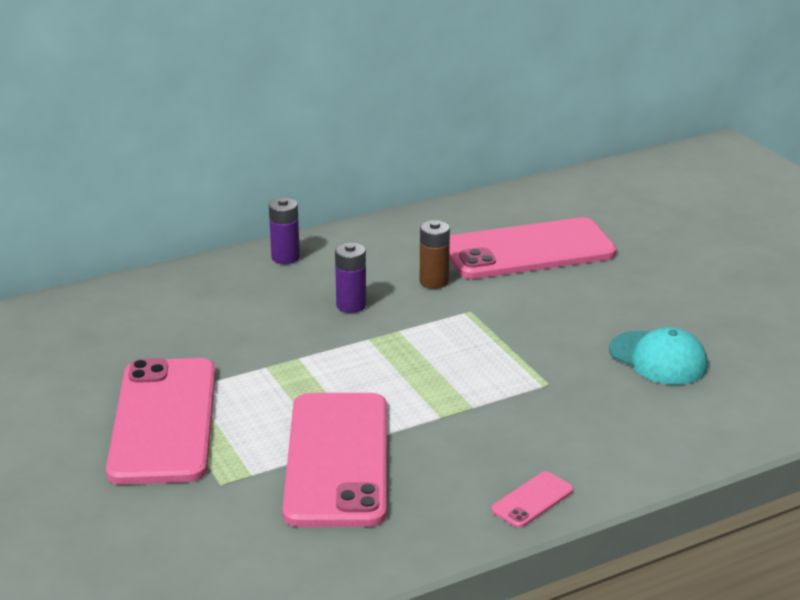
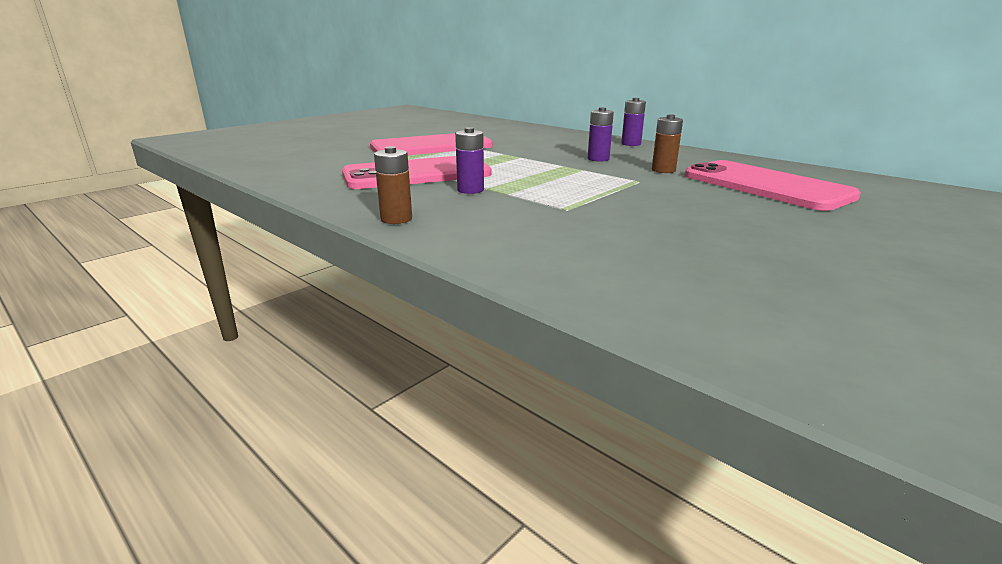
camera: 70 degrees right, 5 degrees down
(442, 430) = (470, 190): none -> purple battery
(532, 500) = (396, 219): pink phone -> brown battery
(658, 358) = (666, 240): turquoise cap -> none

